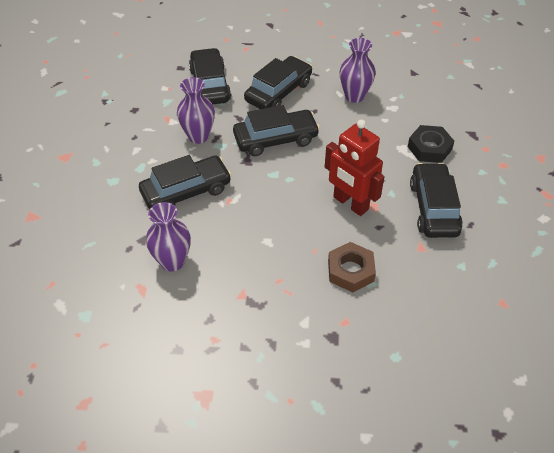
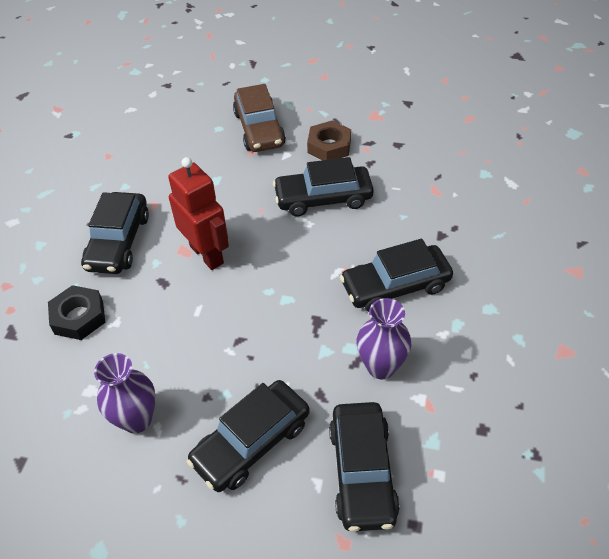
camera: 170 degrees left, 0 degrees up
(172, 261) = (406, 211): purple vase -> none
(276, 139) = (274, 350): black car -> black car (323, 198)
(346, 359) = (259, 129): none -> brown car
(350, 271) = (231, 190): brown nut -> brown nut (329, 146)

